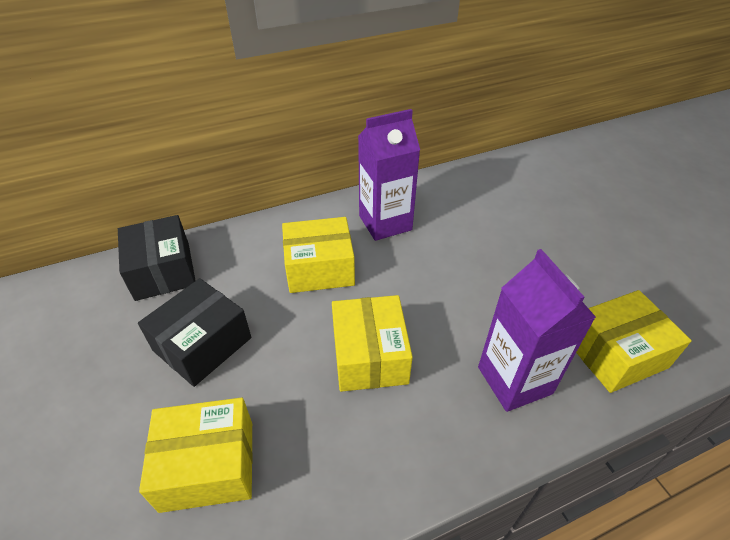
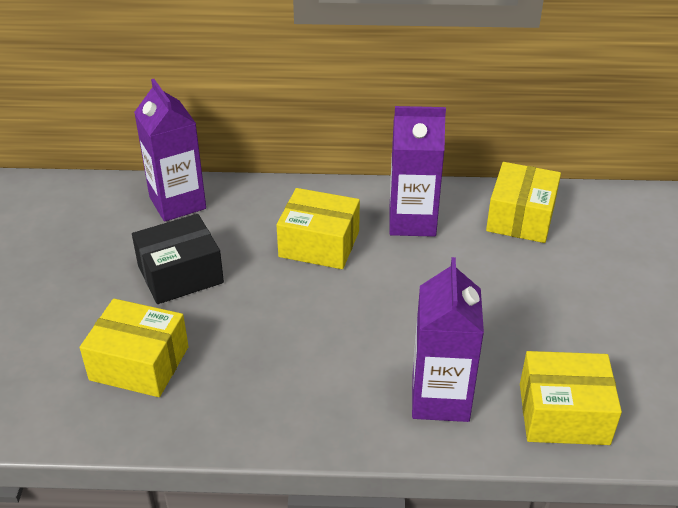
camera: 25 degrees right, 5 degrees down
(163, 271) = (177, 203): black box -> purple carton
(369, 356) = (318, 332): yellow box -> yellow box (520, 217)

